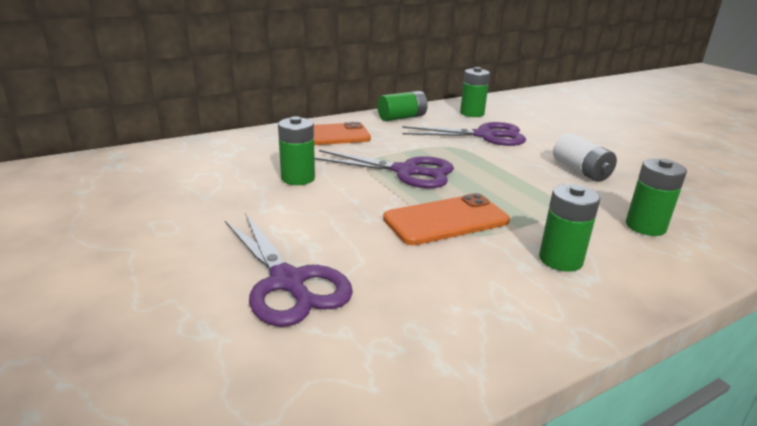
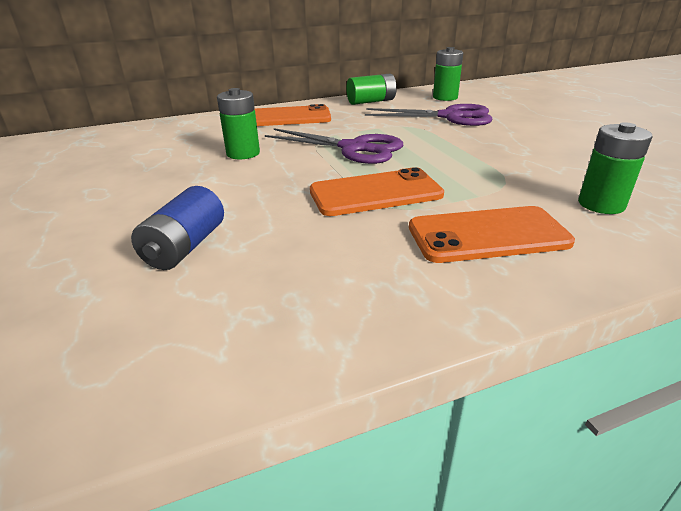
camera: 10 degrees right, 5 degrees up
(288, 282) = (185, 247): purple scissors -> blue battery
(560, 260) = (487, 235): green battery -> orange phone
(580, 171) = (543, 149): white battery -> none

